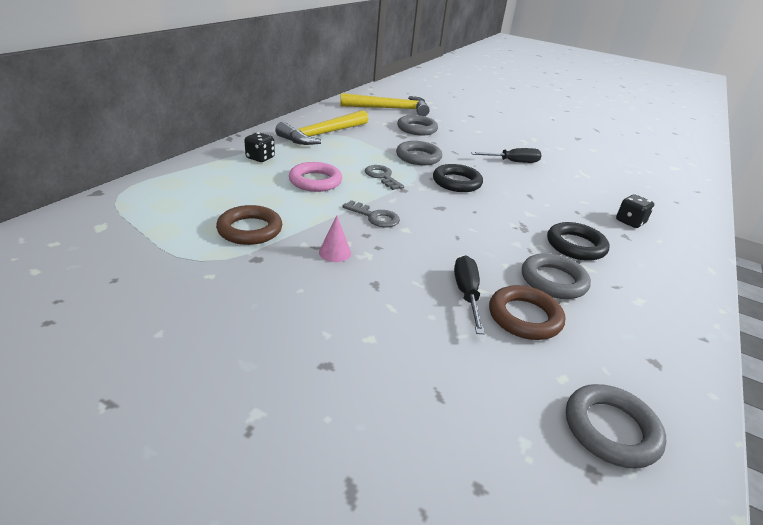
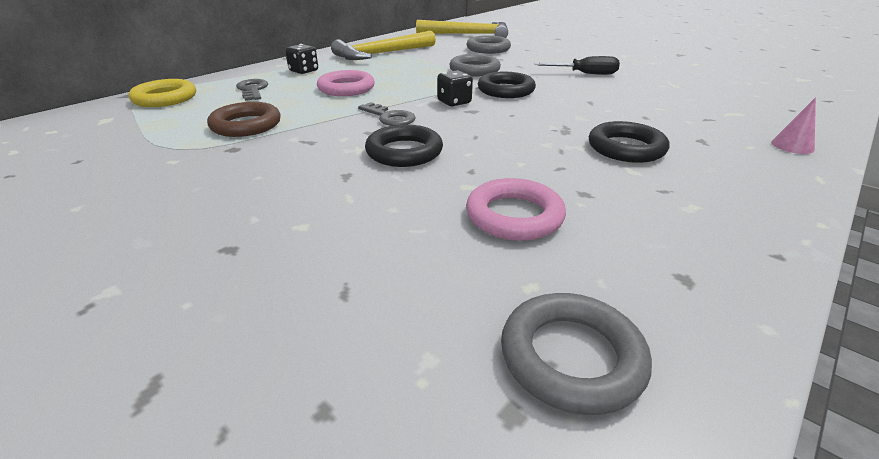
camera: 15 degrees right, 0 degrees up
(143, 196) = (165, 98): none -> yellow ring
(335, 252) = (321, 146): pink cone -> pink cone (792, 146)
(382, 177) = (422, 85): grey key -> grey key (252, 90)
(409, 256) = (404, 152): none -> black ring
(466, 294) = (451, 189): black screwdriver -> none
(524, 317) = (514, 216): brown ring -> pink ring
(553, 281) = (576, 181): grey ring -> none
(630, 222) = (715, 127): black dice -> black dice (454, 102)

